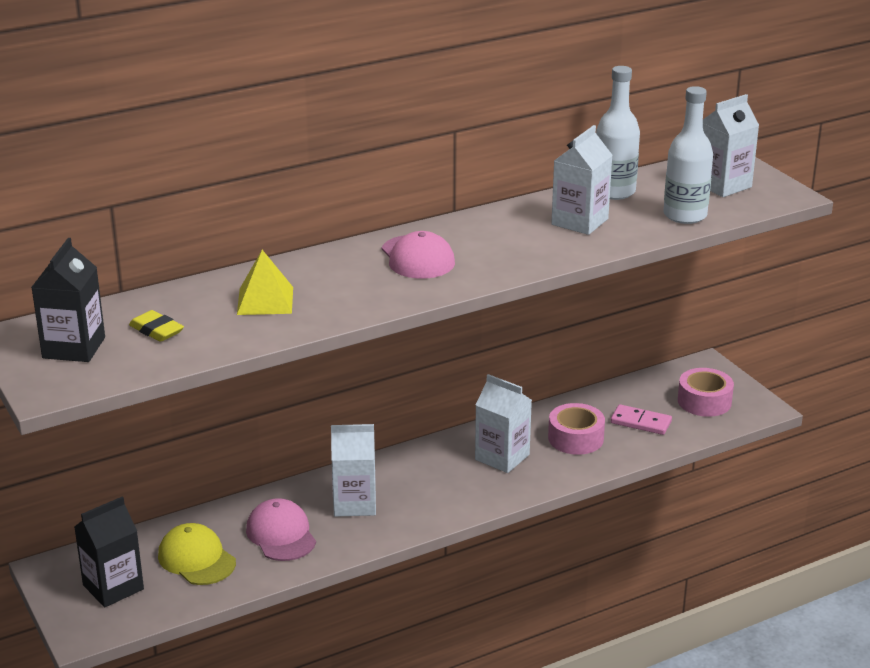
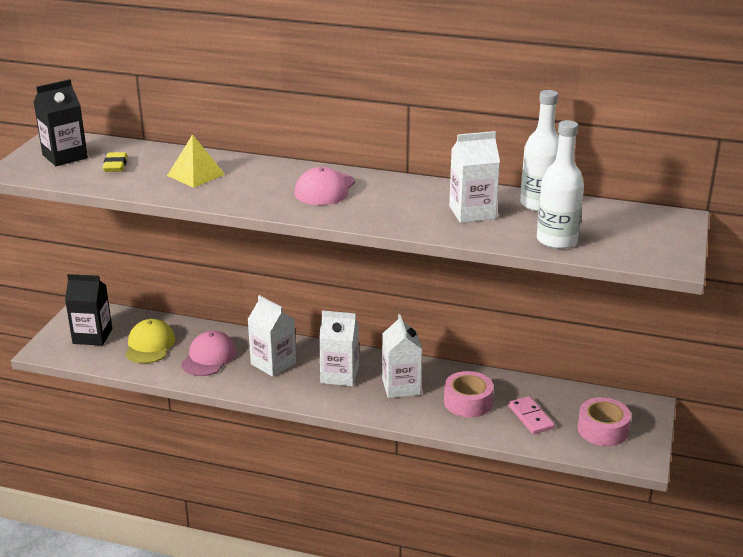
camera: 45 degrees right, 0 degrees up
(723, 185) = (633, 234): white carton -> white carton (339, 375)

